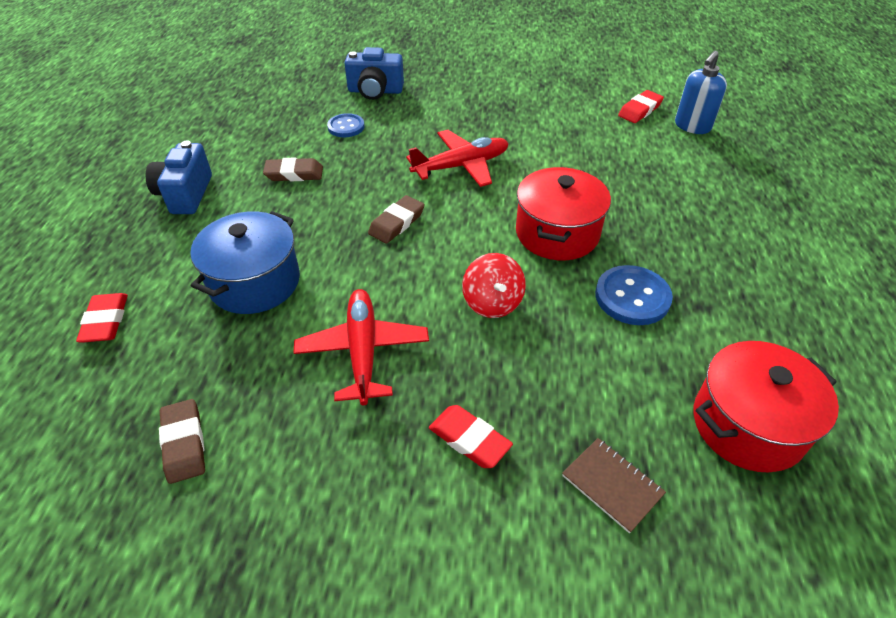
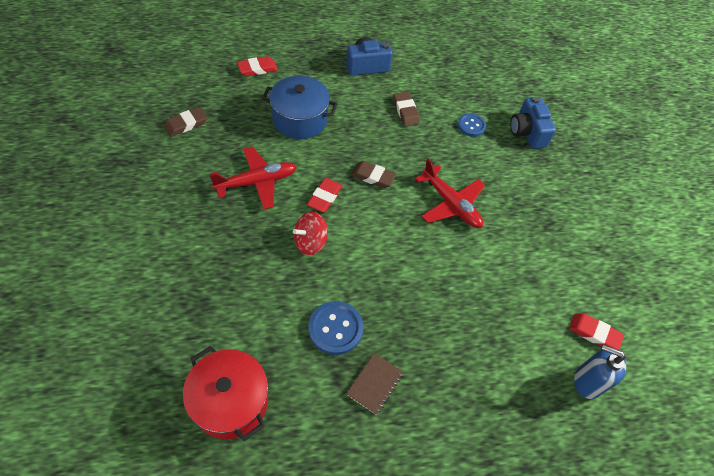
camera: 70 degrees right, 10 degrees up
(469, 439) = (201, 244): red eraser -> red eraser (325, 197)
(557, 233) = (391, 275): red pot -> none
(612, 485) = (178, 319): brown notebook -> brown notebook (375, 384)

